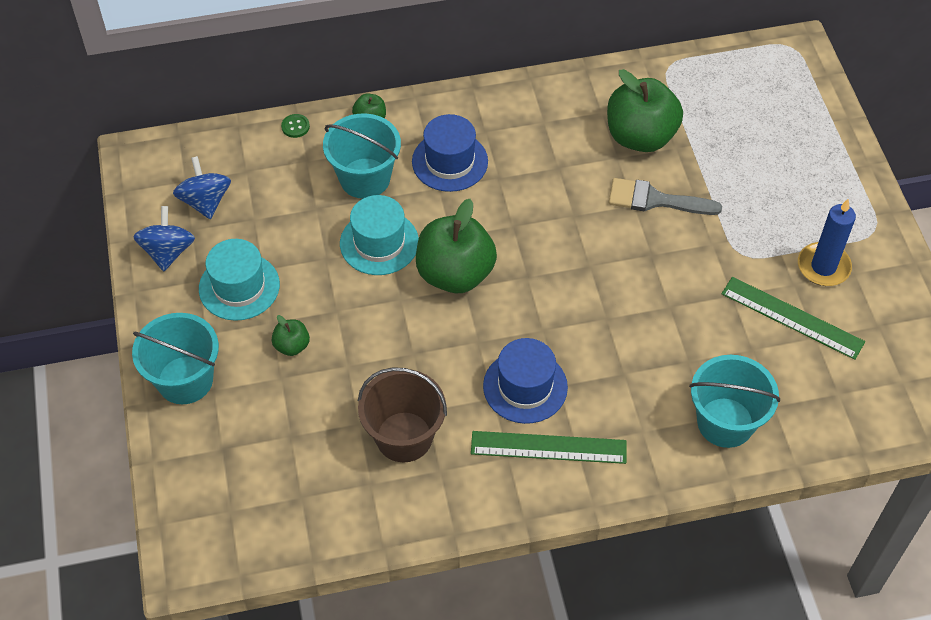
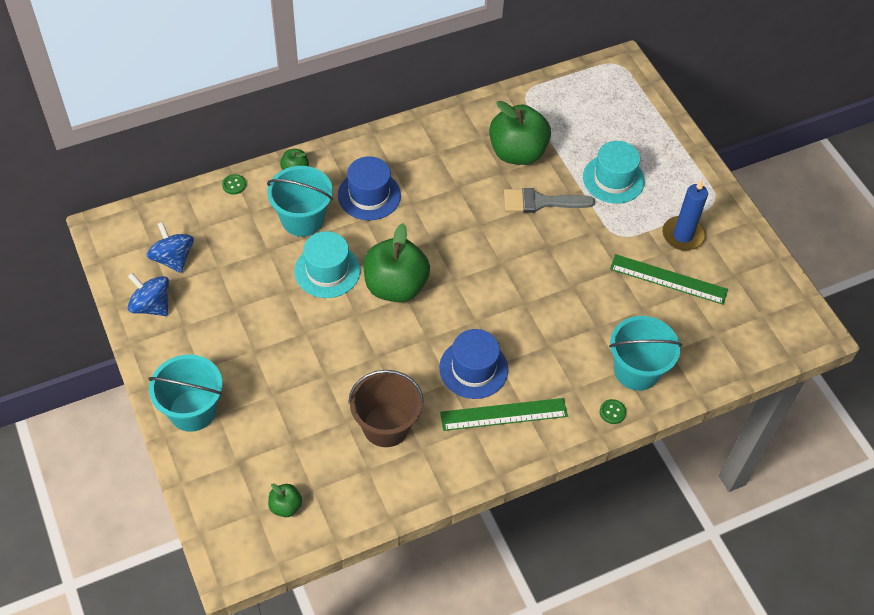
camera: 15 degrees left, 0 degrees up
(168, 252) = (151, 306): blue spinning top -> blue spinning top turned 45 degrees counterclockwise
(239, 287) = (219, 325): turquoise hat -> turquoise hat (613, 179)
(292, 346) = (275, 367): green apple -> green apple (285, 506)
(683, 468) = (612, 412): none -> green button

